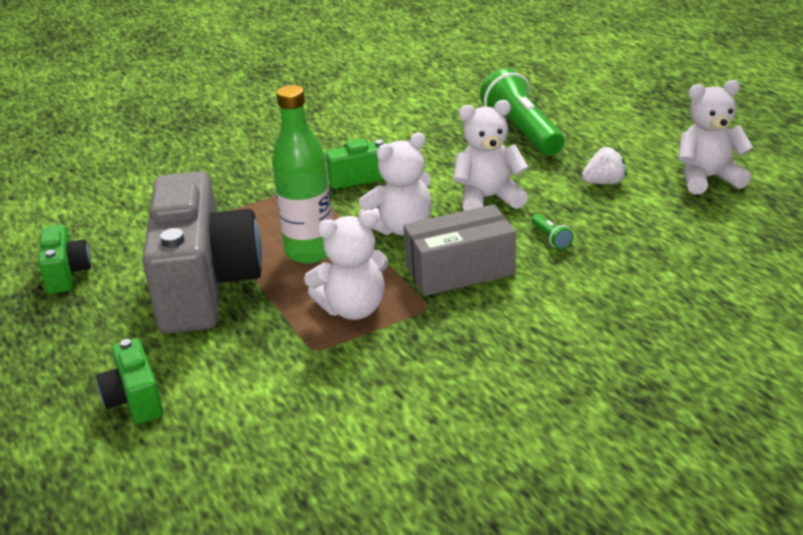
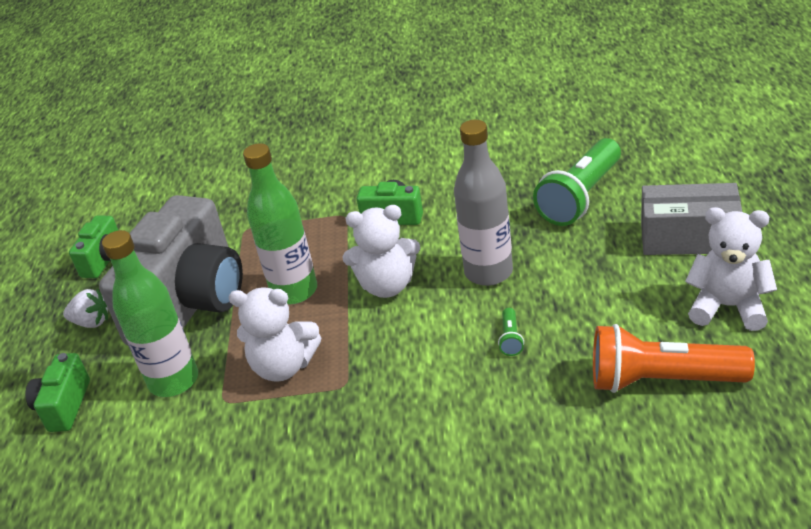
camera: 30 degrees right, 5 degrees up
(245, 348) = (174, 381): none -> green bottle
(460, 270) = (401, 352): grey box -> grey box (688, 238)
(488, 198) = (488, 272): white teddy bear -> grey bottle
(522, 132) = (580, 197): green flashlight -> green flashlight turned 150 degrees counterclockwise
(604, 182) = (614, 283): white strawberry -> white strawberry (92, 322)
(700, 236) = (661, 380): none -> orange flashlight

